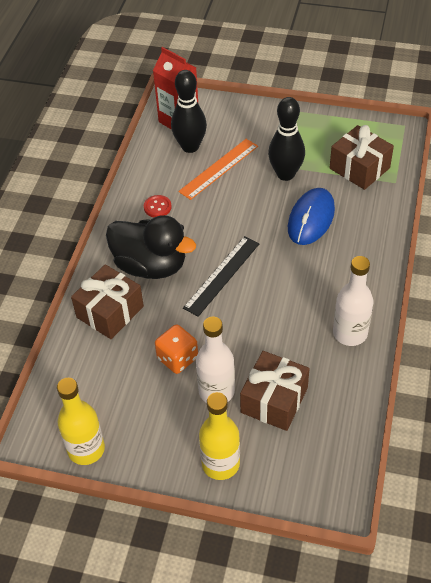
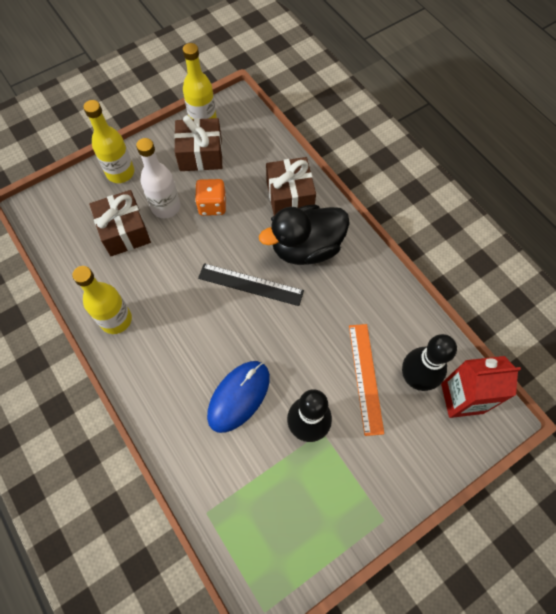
camera: 130 degrees right, 15 degrees up
(157, 207) = (363, 296): red button -> none
(222, 275) = (250, 284): black ruler -> black ruler turned 60 degrees counterclockwise
(311, 219) = (239, 396): blue mouse -> blue mouse turned 60 degrees clockwise
(350, 333) = (116, 320): white bottle -> yellow bottle
(359, 168) = (253, 498): brown gift -> brown gift (200, 154)

